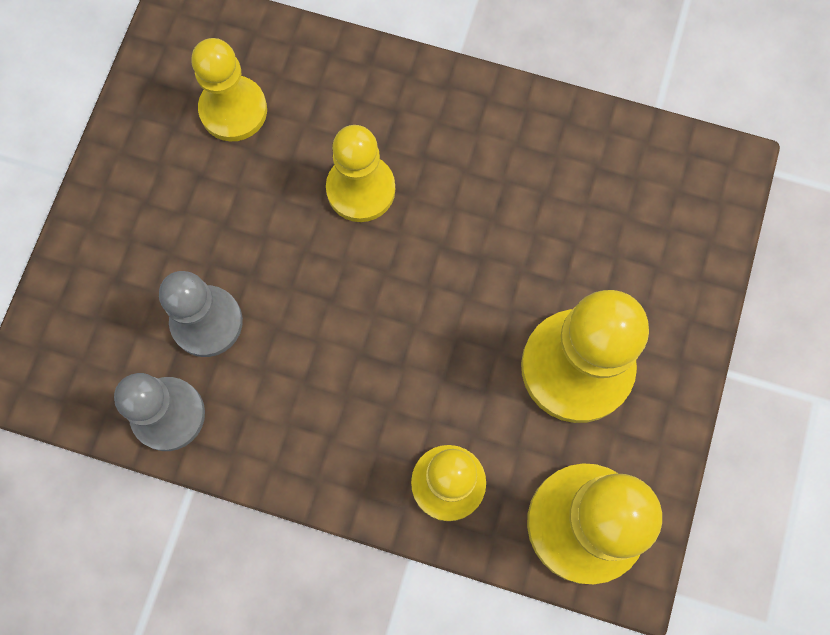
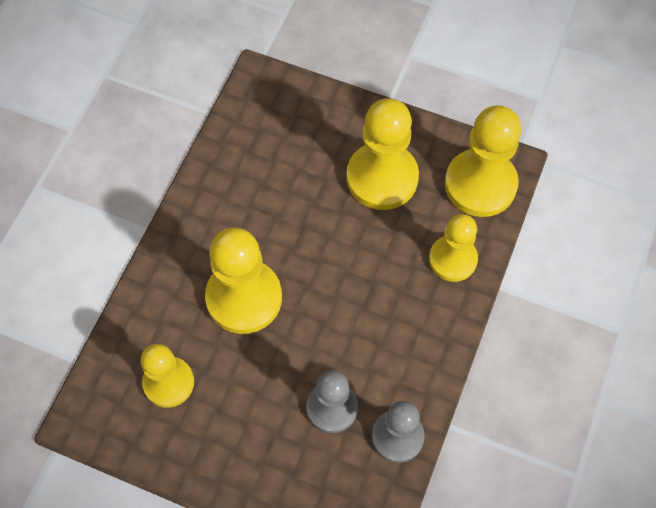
camera: 85 degrees left, 10 degrees down
(361, 189) = (244, 298): yellow pawn -> yellow pawn, size x1.55

